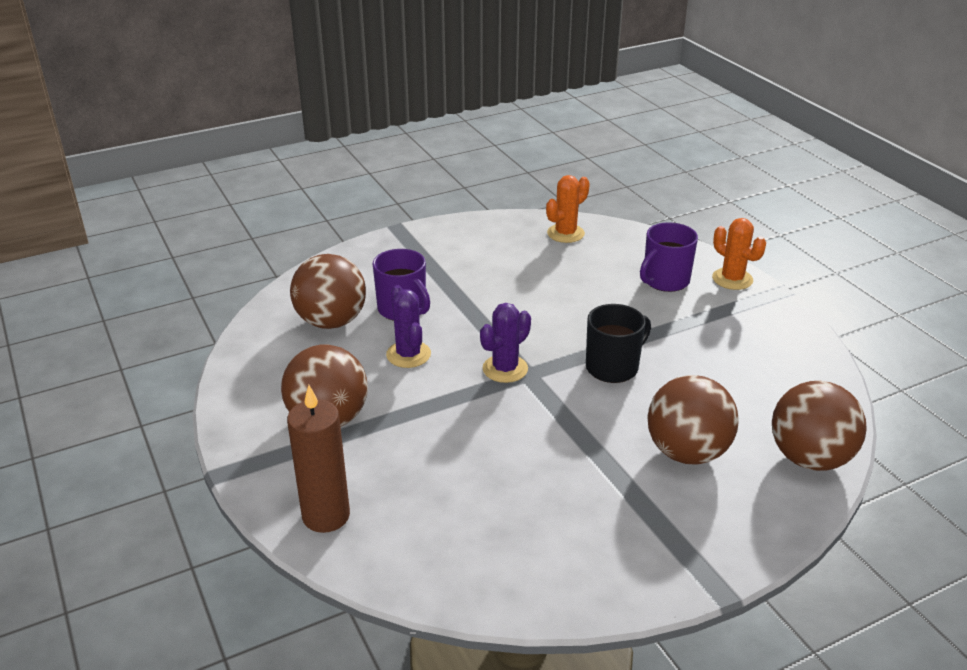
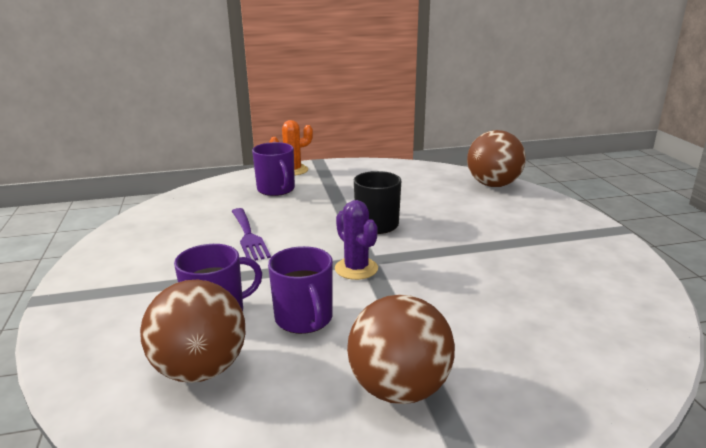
camera: 75 degrees left, 10 degrees down
(326, 516) = (568, 405): brown candle -> none
(408, 354) = (304, 319): purple cactus -> purple mug
(541, 291) = (249, 236): none -> purple fork
(565, 233) = (168, 213): orange cactus -> none
(687, 452) = (483, 216): brown ball -> none

